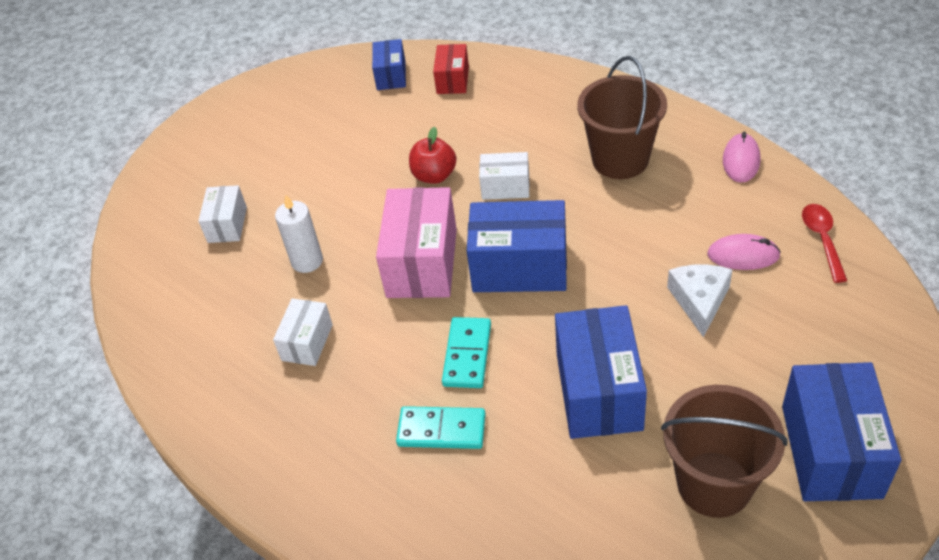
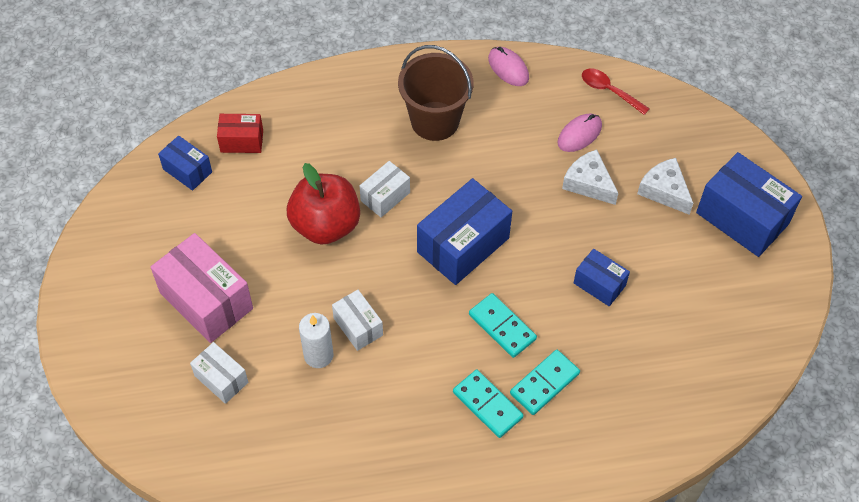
camera: 55 degrees left, 10 degrees up
(307, 342) = (394, 406): white box -> white box (358, 326)
(374, 405) = (487, 405): none -> turquoise domino
(422, 263) = (398, 292): pink box -> pink box (206, 300)
(434, 175) = (325, 225): red apple -> red apple, size x1.66
(452, 80) = (242, 141): red box -> red box turned 45 degrees counterclockwise
(599, 391) = (599, 284): blue box -> blue box, size x0.55
(714, 484) = (711, 285): brown bucket -> none
(771, 362) = (664, 191): none -> white cheese

